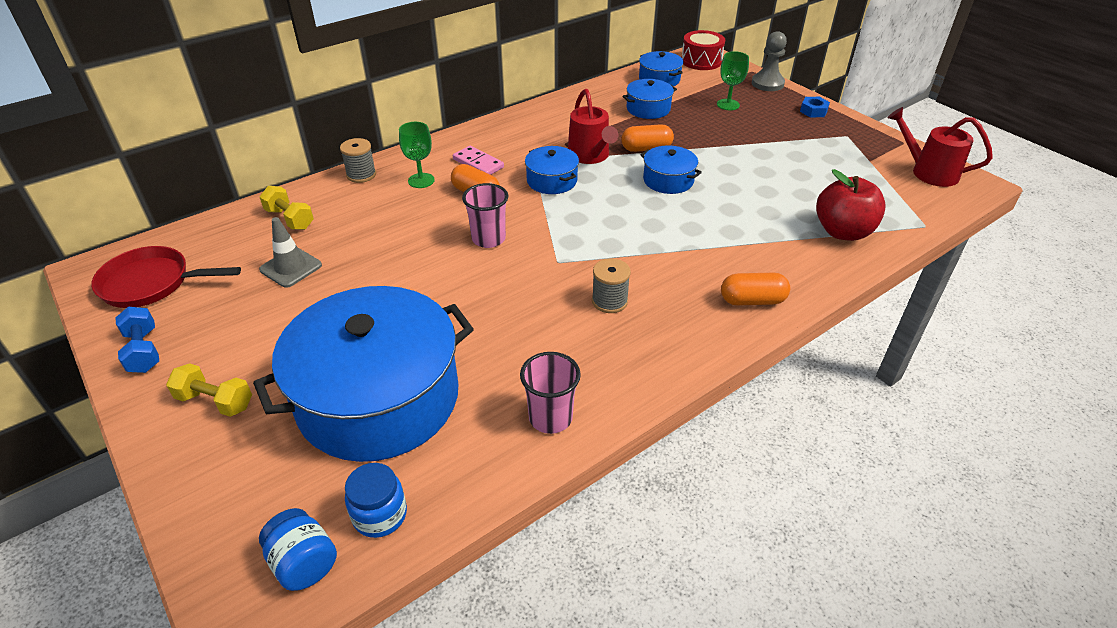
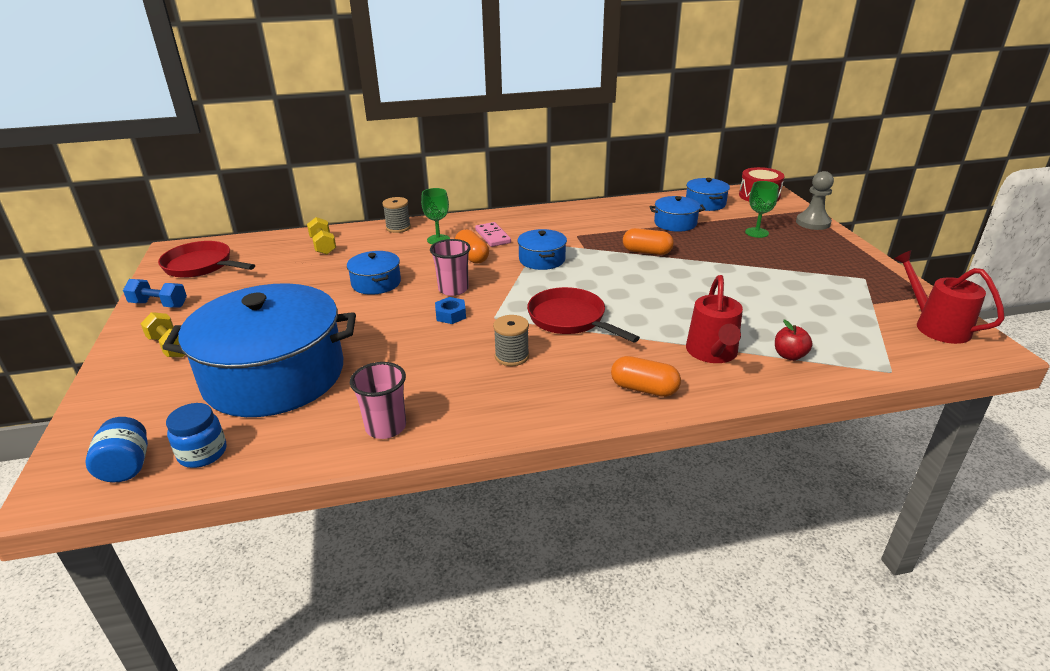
camera: 25 degrees right, 10 degrees down
(143, 351) = (159, 304): blue dumbbell -> blue dumbbell turned 75 degrees counterclockwise
(291, 267) = (295, 276): grey traffic cone -> none
(590, 156) = (591, 248): red watering can -> red watering can (712, 353)
(632, 244) = (570, 319): none -> red pan
(668, 180) = (646, 279): blue pot -> blue pot (376, 283)
(813, 111) = (844, 252): blue nut -> blue nut (451, 315)
(842, 232) = (789, 356): red apple -> red apple, size x0.52

